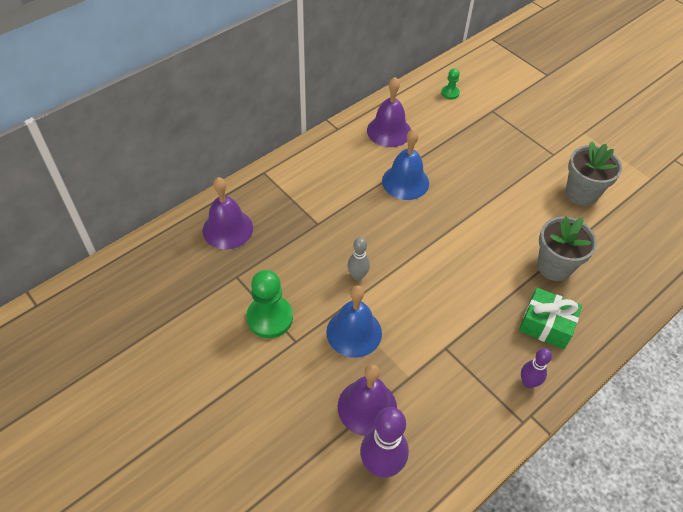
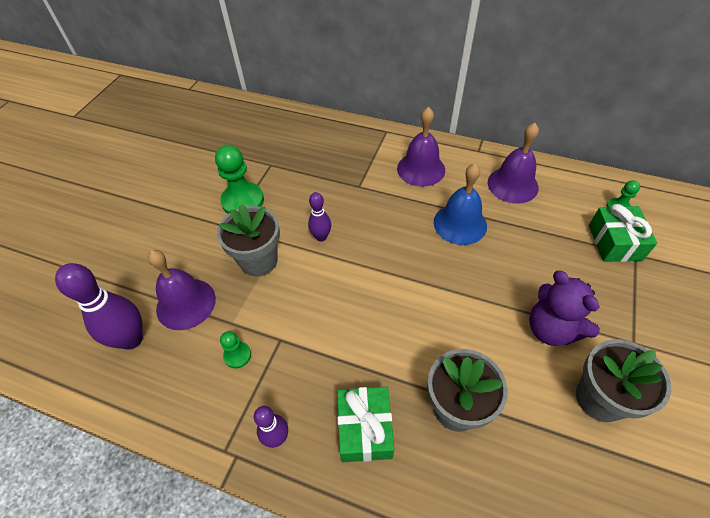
camera: 65 degrees right, 0 degrees up
(227, 229) = (312, 139): purple bell -> purple bell (421, 169)
(354, 332) = (258, 261): blue bell -> grey flower pot
(357, 276) = (321, 237): grey bowling pin -> purple bowling pin
(444, 384) = (237, 355): none -> green pawn
(477, 113) = (614, 242): none -> green gift
(524, 186) = (551, 329): none -> purple teddy bear

